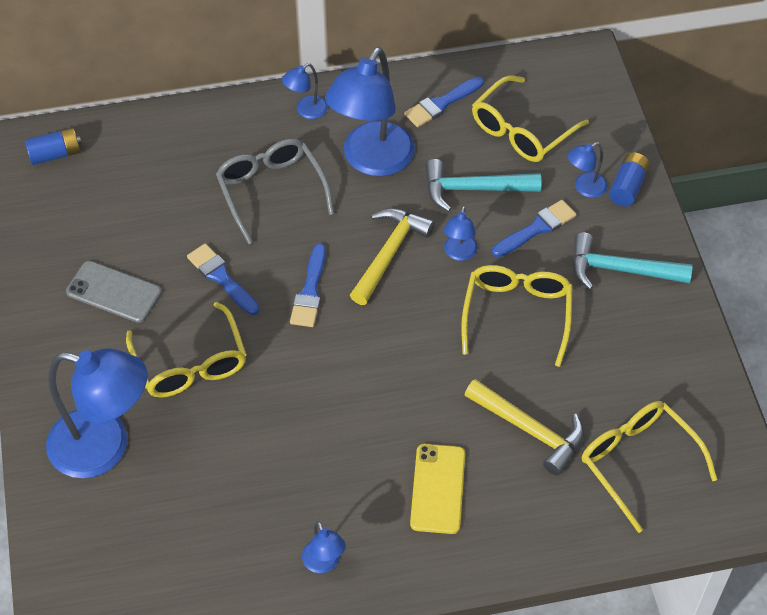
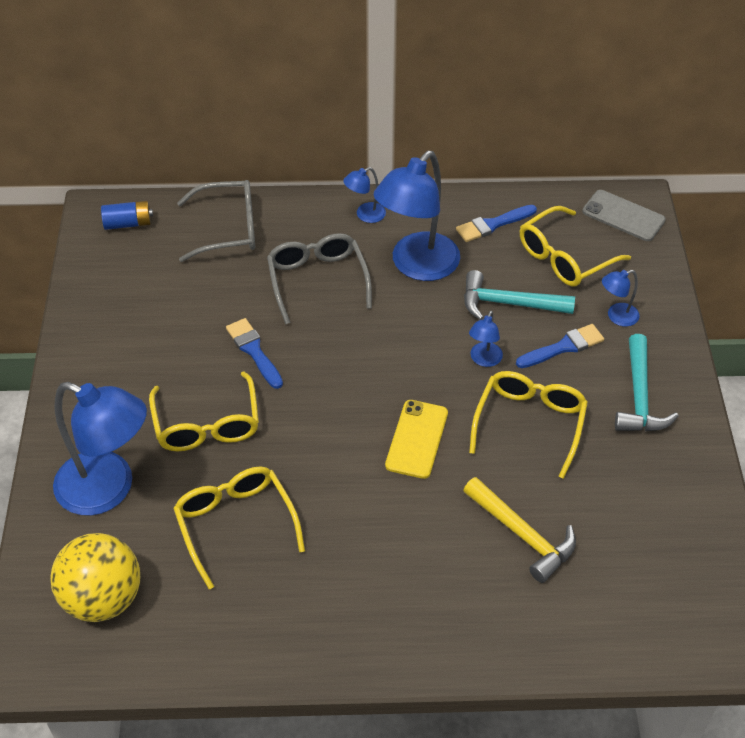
camera: 10 degrees right, 5 degrees down
(114, 292) = (151, 350): grey phone -> grey phone (623, 216)
(126, 559) = (103, 598): none -> yellow ball
(164, 146) = (228, 229): none -> grey glasses
(310, 291) = (334, 374): blue brush -> none
(324, 563) = (293, 633): blue lamp -> none
(389, 254) = (416, 351): yellow hammer -> none
(438, 489) = (420, 578): yellow phone -> yellow phone (417, 439)
(620, 270) = (639, 396): turquoise hammer -> turquoise hammer turned 105 degrees counterclockwise
(627, 187) = (659, 321): blue battery -> none
(638, 462) = (627, 583): yellow glasses -> yellow glasses (235, 524)

